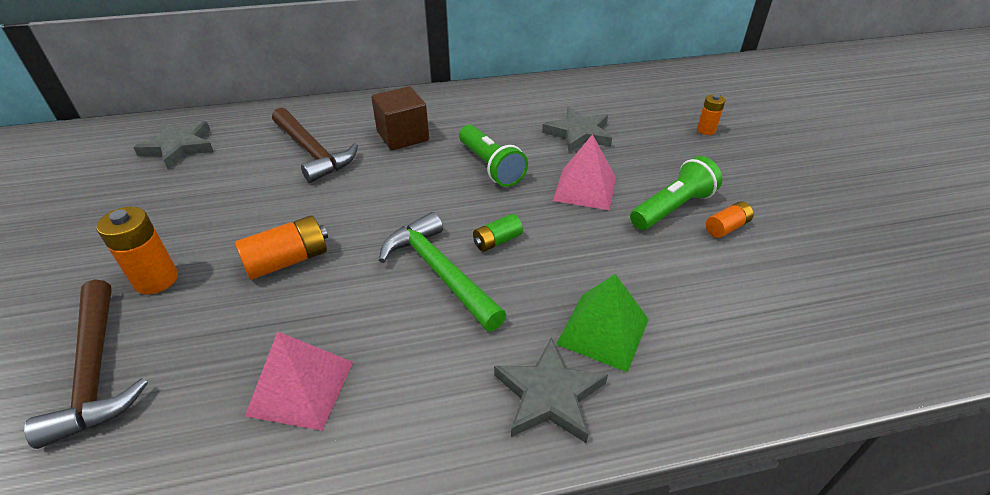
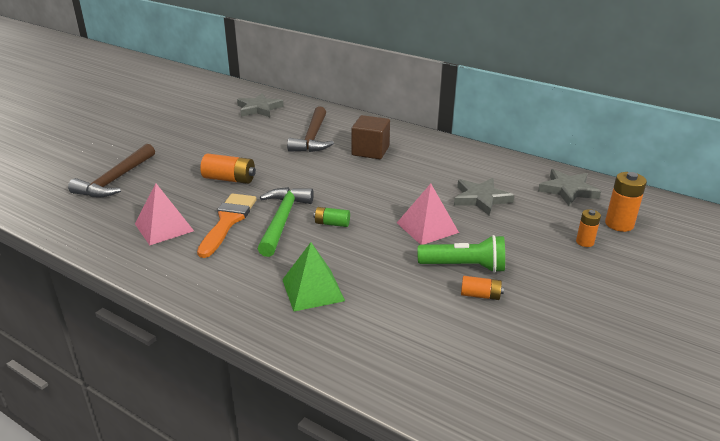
camera: 45 degrees right, 10 degrees down
(156, 280) = (175, 159): orange battery -> orange battery (619, 224)
(377, 318) = (228, 221): none -> orange brush
(491, 166) = (392, 189): green flashlight -> none
(549, 395) = (245, 294): grey star -> grey star (568, 190)

